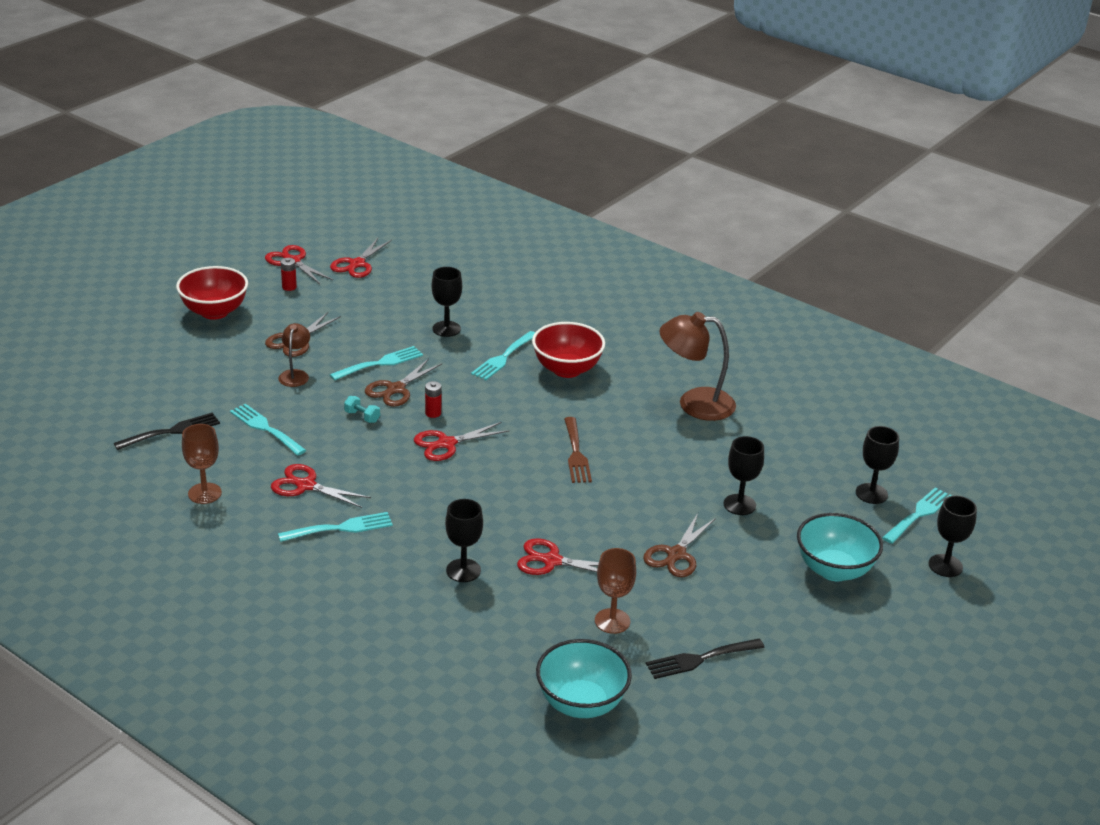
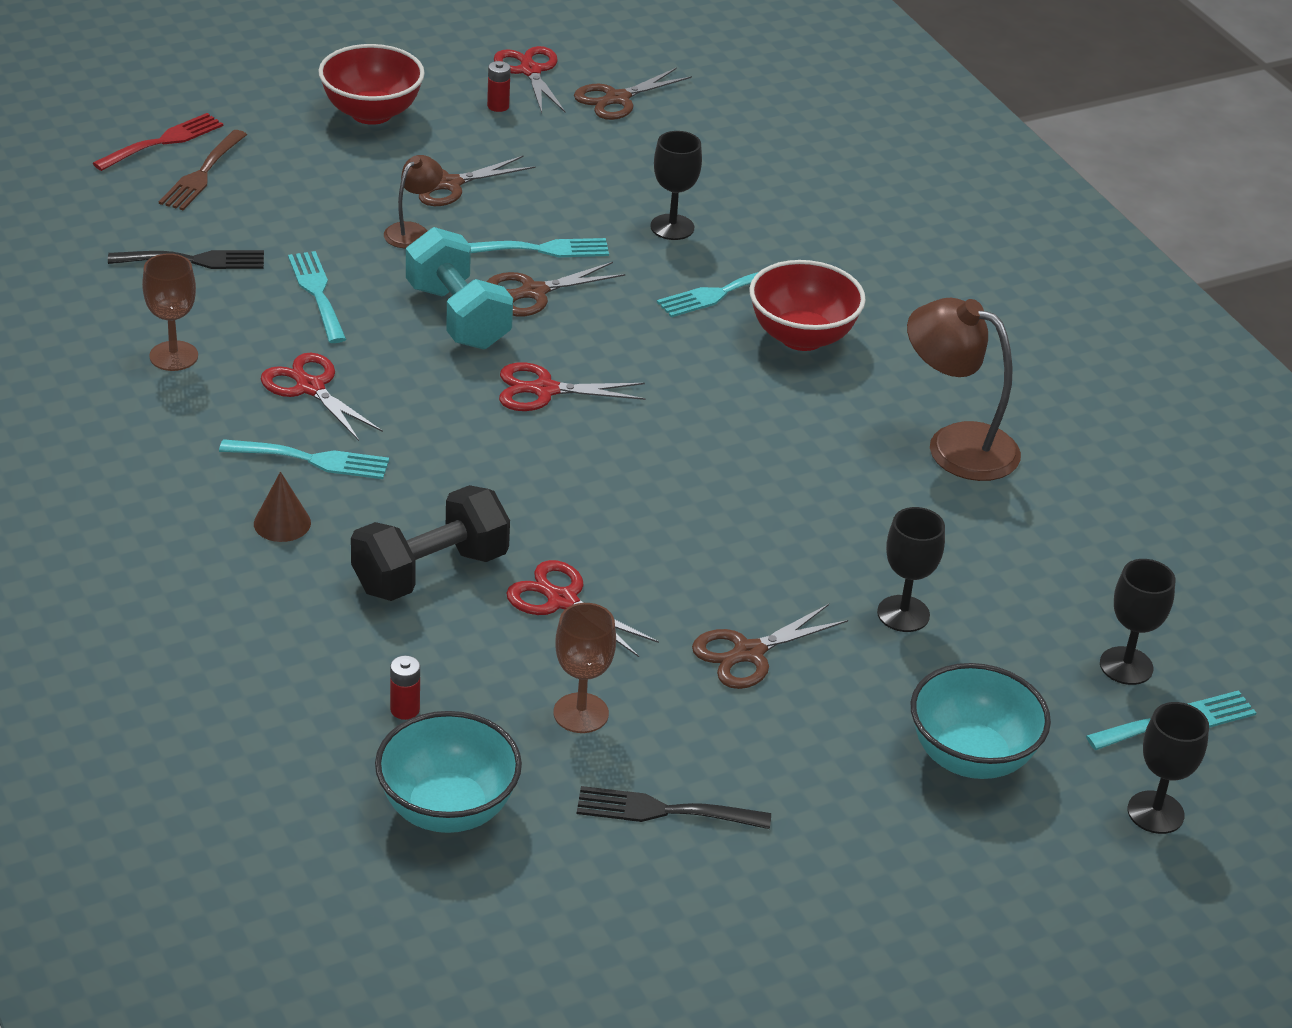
camera: 25 degrees right, 5 degrees up
(94, 365) = (163, 141): none -> red fork
(352, 571) = (282, 523): none -> brown cone
(357, 264) = (617, 99): red scissors -> brown scissors
(362, 417) = (458, 316): turquoise dumbbell -> turquoise dumbbell, size x2.47
(433, 413) = (559, 341): red battery -> red battery (405, 709)
(463, 570) = (430, 572): black goblet -> black dumbbell
(576, 454) = (718, 462): brown fork -> brown fork (202, 174)

